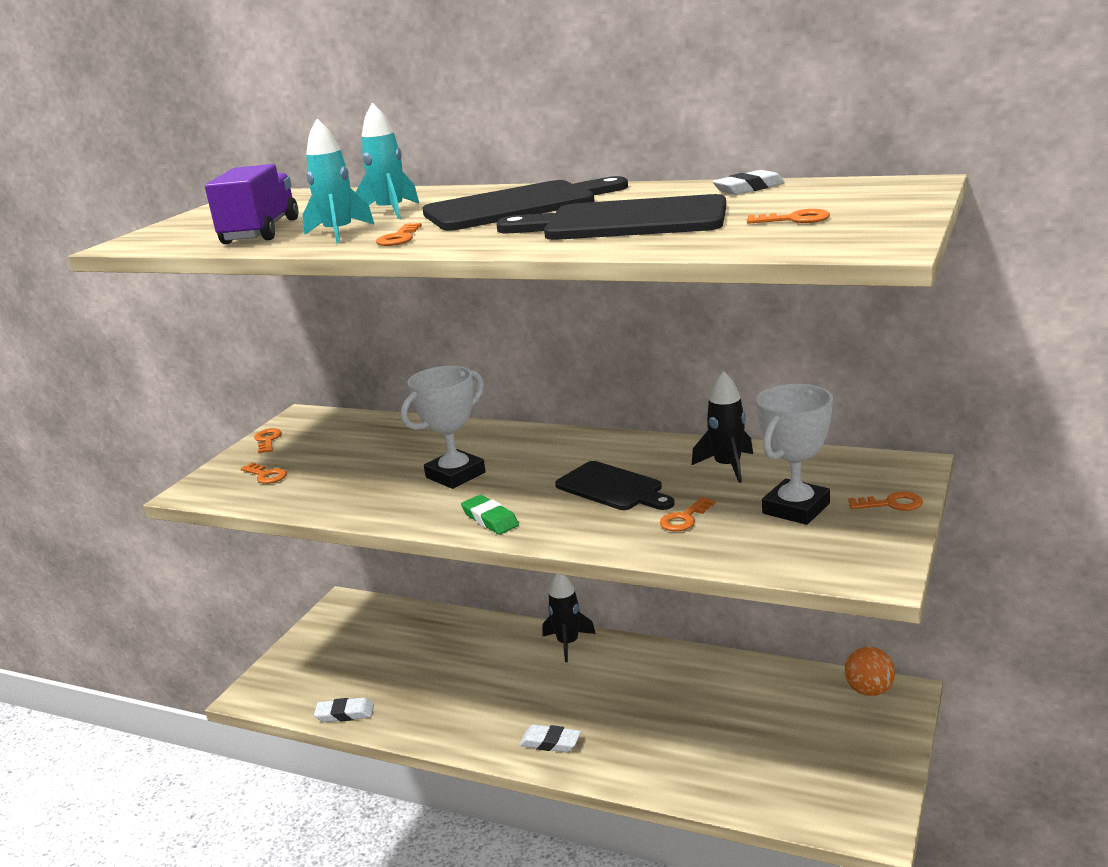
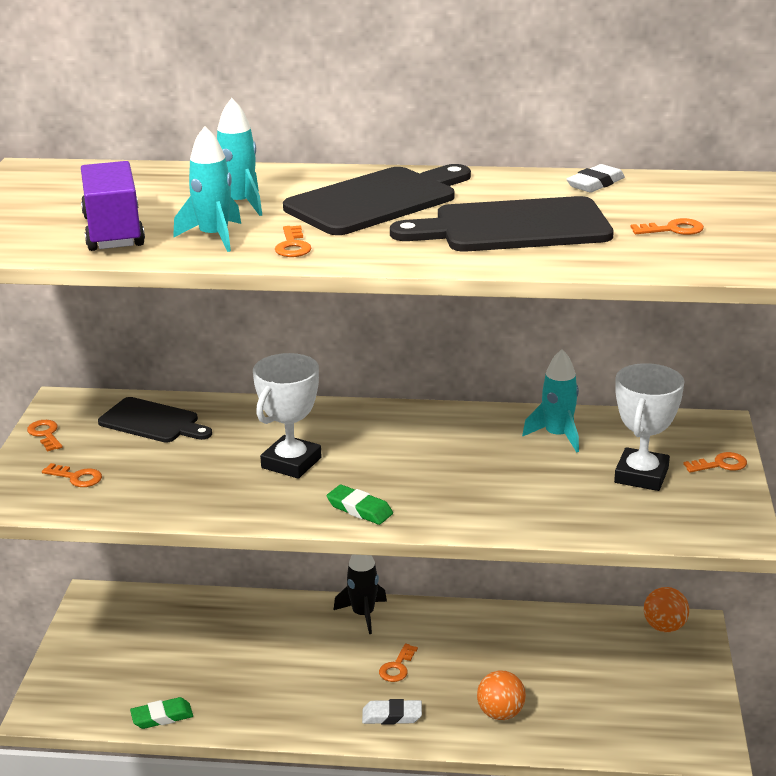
camera: 20 degrees left, 5 degrees up
(345, 714) = (162, 717): white eraser -> green eraser
(612, 488) = (460, 466): black cutting board -> black cutting board (152, 422)
(658, 755) = (500, 713): none -> orange ball
(684, 519) = (547, 493): orange key -> orange key (397, 667)
(727, 466) = (557, 436): black rocket -> turquoise rocket

